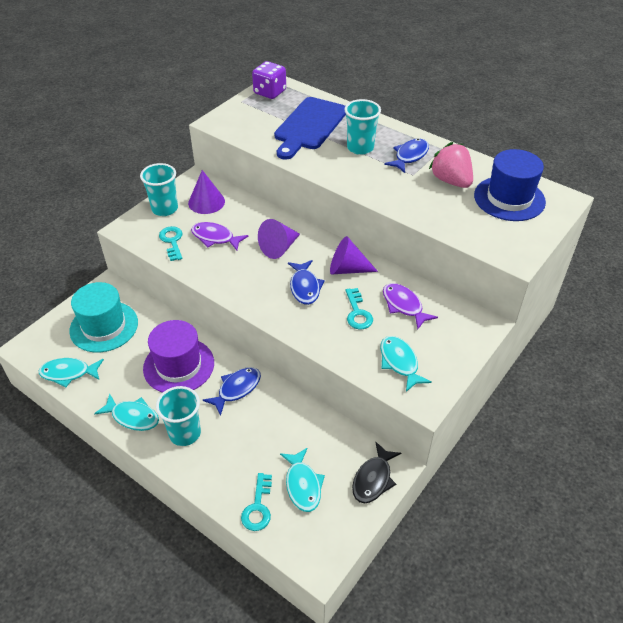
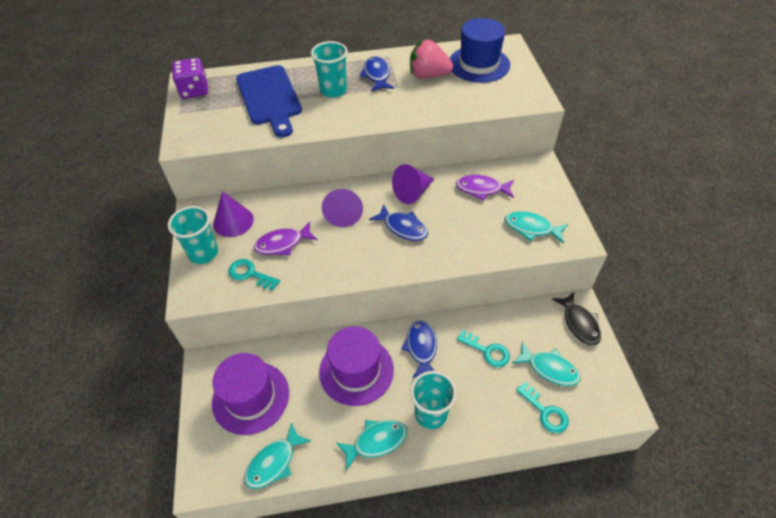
camera: 45 degrees left, 5 degrees up
(104, 326) = (251, 397): turquoise hat -> purple hat
(357, 313) = (461, 217): turquoise key -> turquoise key (487, 351)

